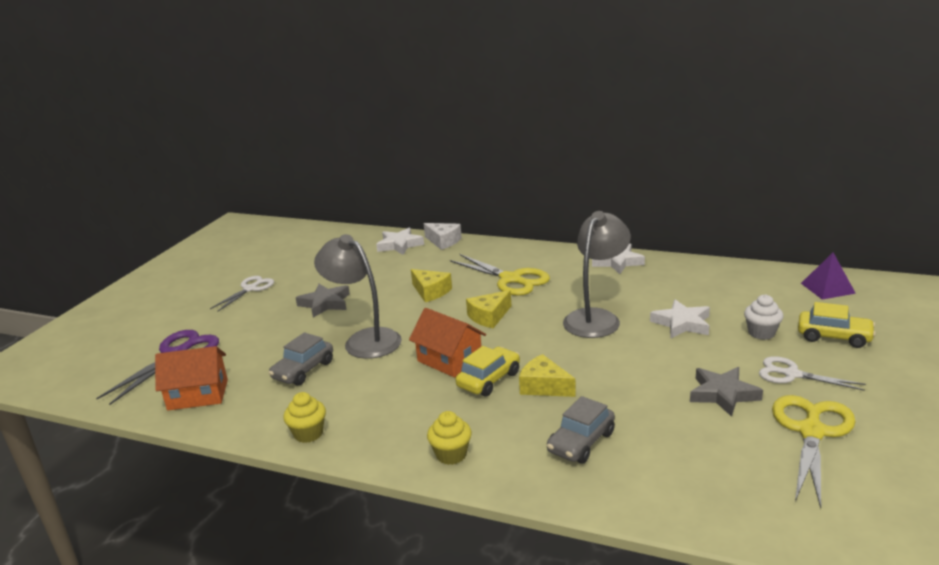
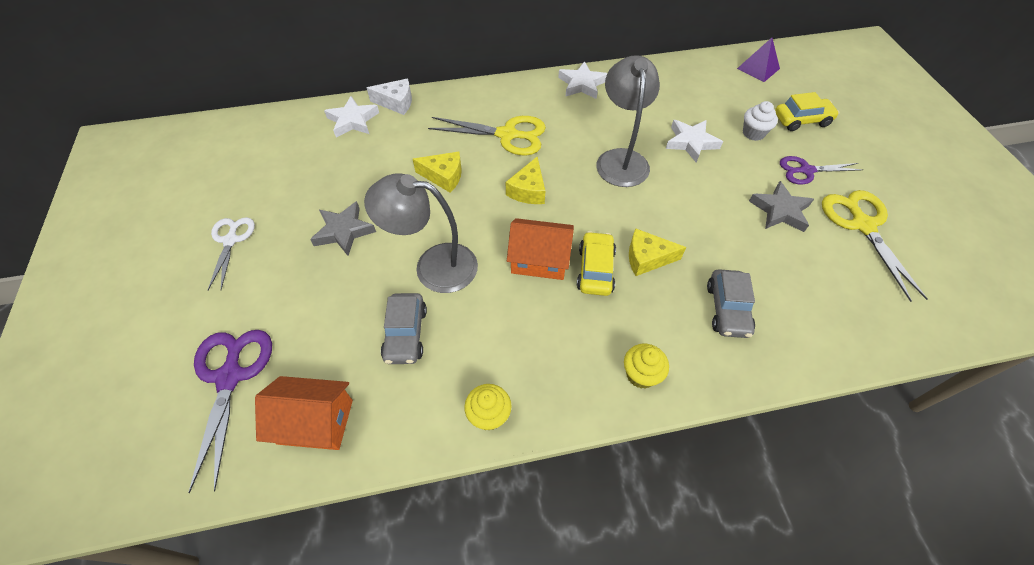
camera: 35 degrees left, 30 degrees up
(198, 395) = (315, 422): orange house -> orange house turned 45 degrees clockwise
(791, 374) = (806, 170): white scissors -> purple scissors

